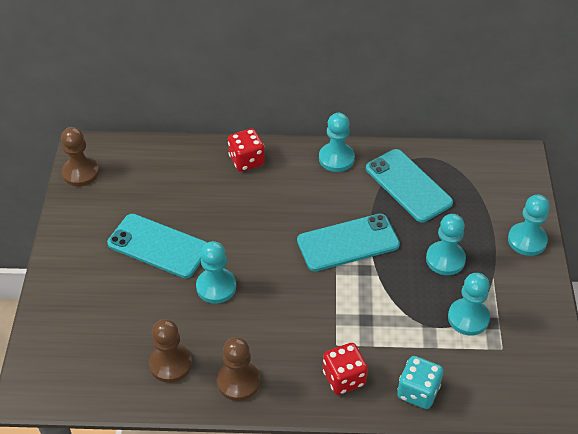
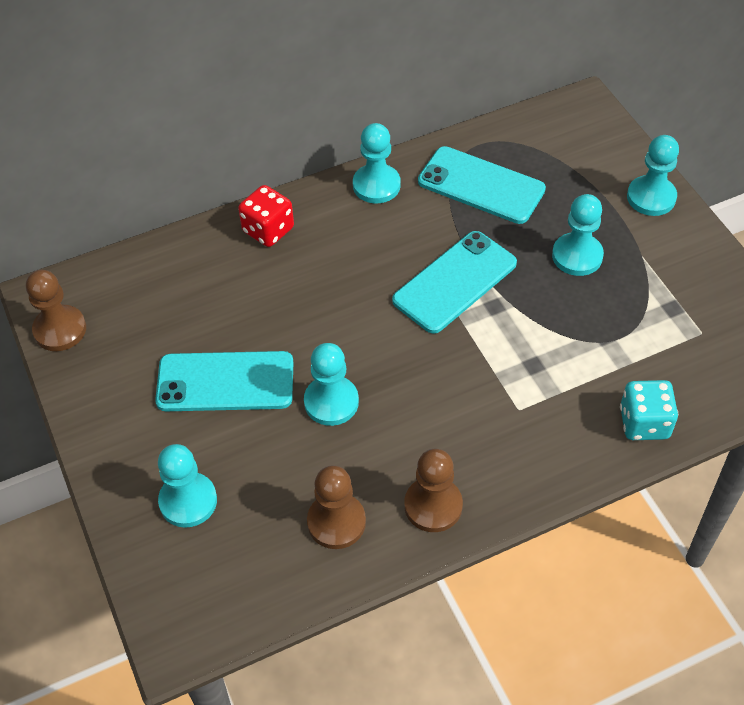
camera: 25 degrees left, 5 degrees up
(344, 378) = (552, 445): red dice -> none
(468, 318) = (644, 313): turquoise pawn -> turquoise pawn (188, 501)

